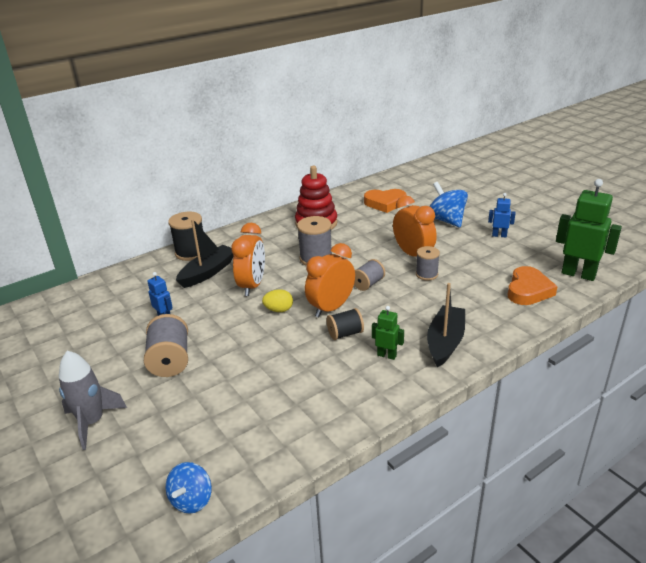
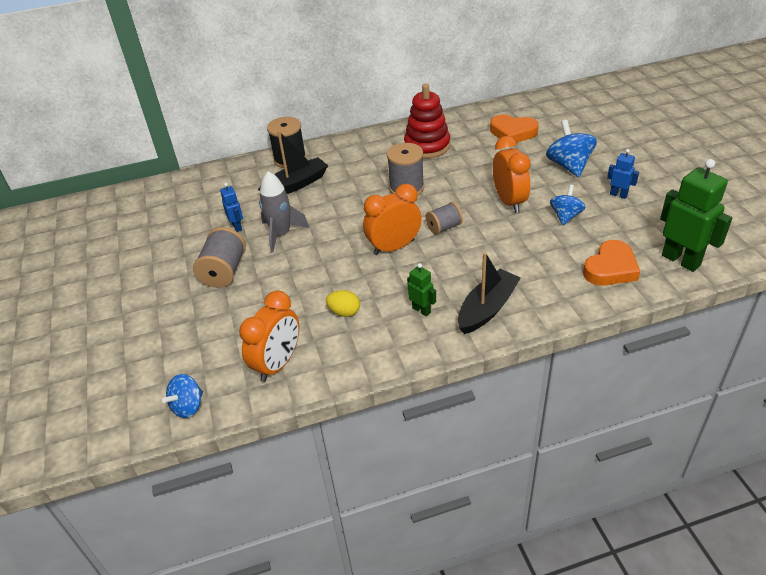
camera: 20 degrees right, 10 degrees up
(92, 422) = (139, 316): grey rocket -> grey rocket (281, 234)
(252, 286) = (330, 207): orange clock -> orange clock (278, 364)
(279, 310) = (343, 239): yellow egg -> yellow egg (344, 312)
(345, 334) = (393, 278): black spool -> none
(426, 274) = (510, 228): grey spool -> none
(467, 258) = (565, 216): none -> blue spinning top

